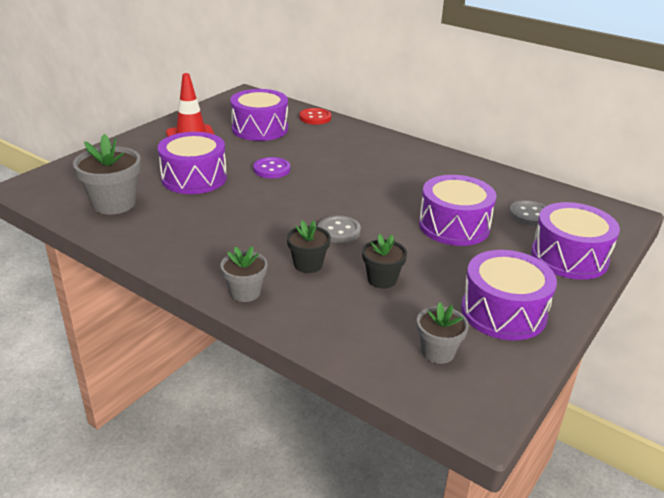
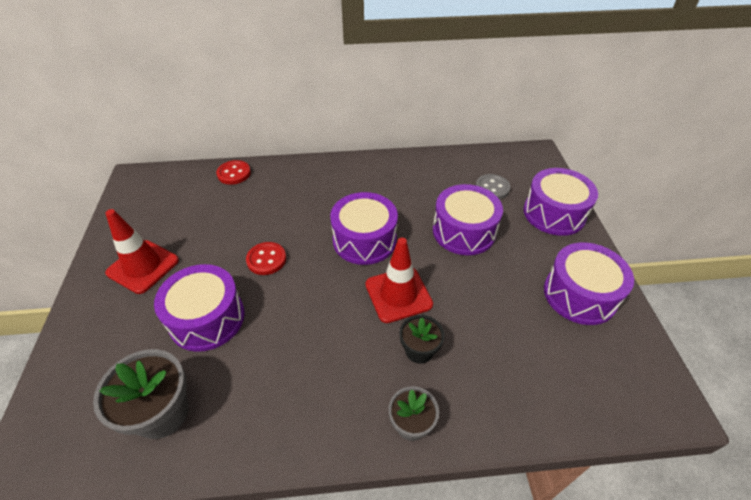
camera: 40 degrees left, 15 degrees up
(260, 129) = (199, 215): purple drum -> purple drum (364, 240)
(271, 169) = (266, 259): purple button -> red button
(339, 231) = (398, 294): grey button -> red traffic cone
(382, 279) = (483, 323): black flower pot -> none
(437, 352) = (591, 367): grey flower pot -> none

